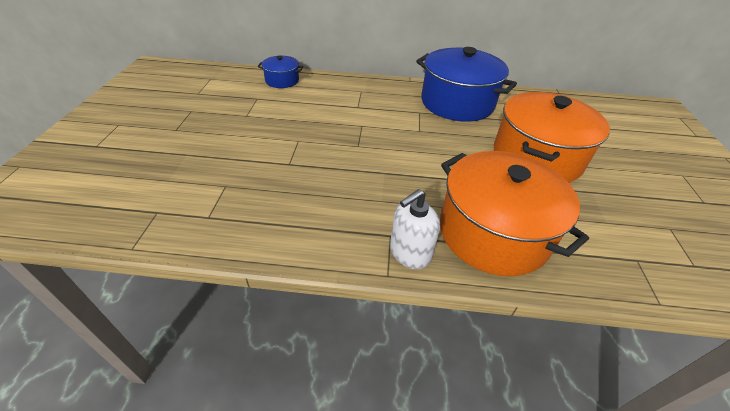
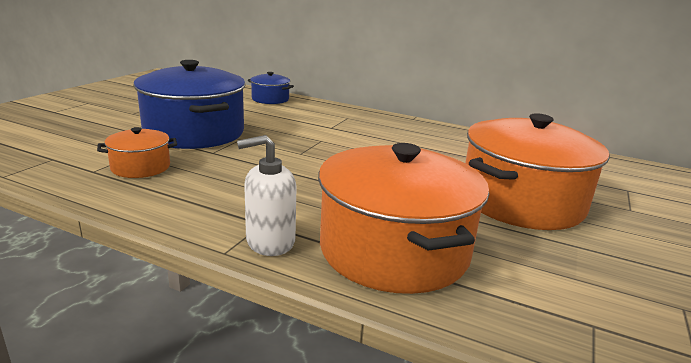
camera: 20 degrees right, 20 degrees down
(245, 200) = (141, 167): none -> orange pot
(457, 103) = (455, 142): blue pot -> blue pot (194, 133)

